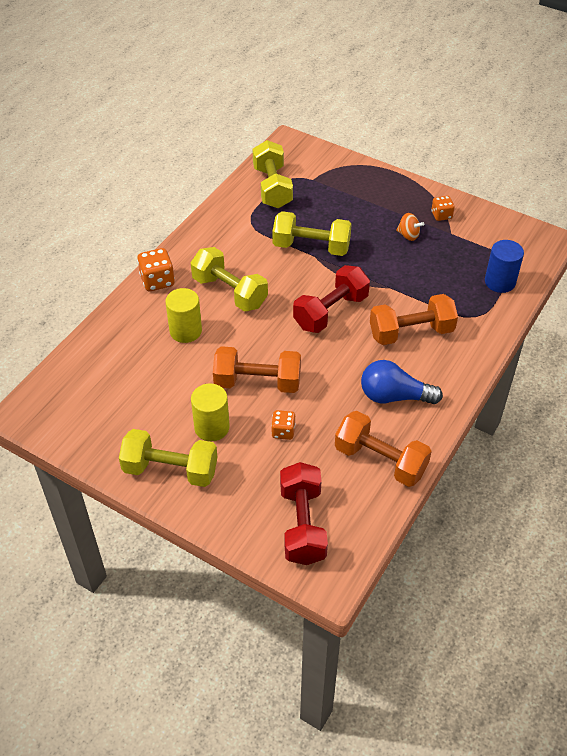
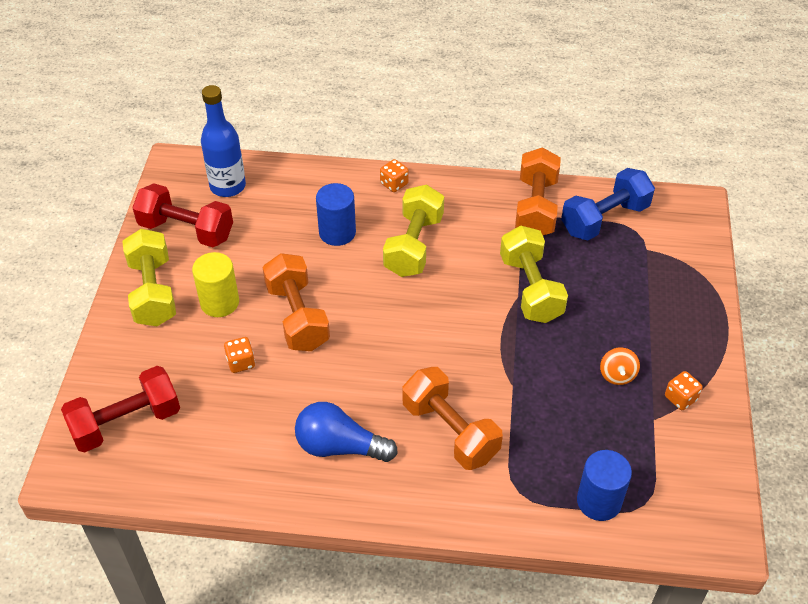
camera: 65 degrees right, 0 degrees up
(81, 384) = (228, 186): none -> blue bottle
(157, 281) = (394, 184): orange dice -> orange dice, size x0.64
(185, 331) = (337, 232): yellow cylinder -> blue cylinder
(272, 187) = (604, 219): yellow dumbbell -> blue dumbbell
(331, 312) = (437, 343): red dumbbell -> red dumbbell (186, 230)
(380, 460) = (239, 464): orange dumbbell -> orange dumbbell (536, 207)
(394, 396) = (340, 446): blue light bulb -> blue light bulb turned 60 degrees counterclockwise

